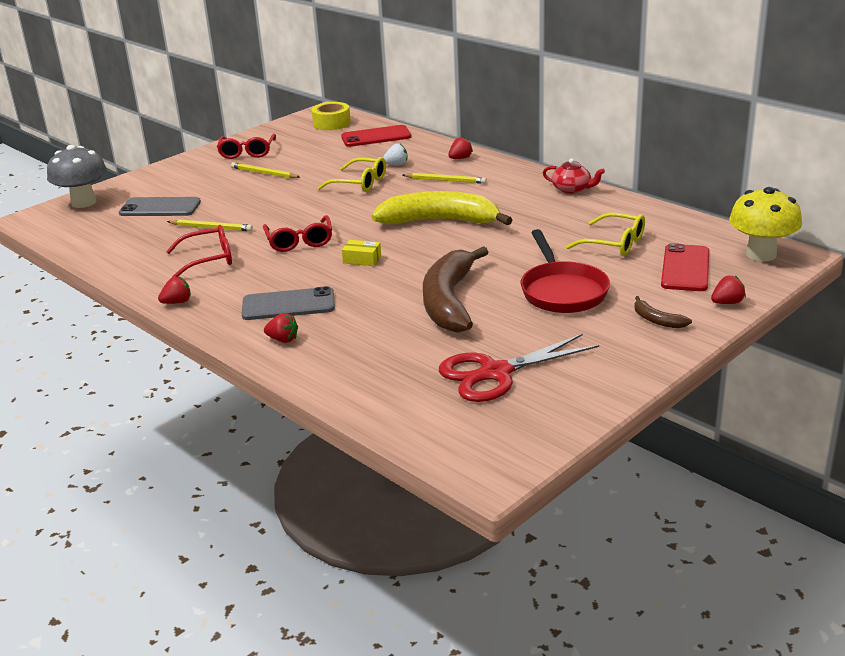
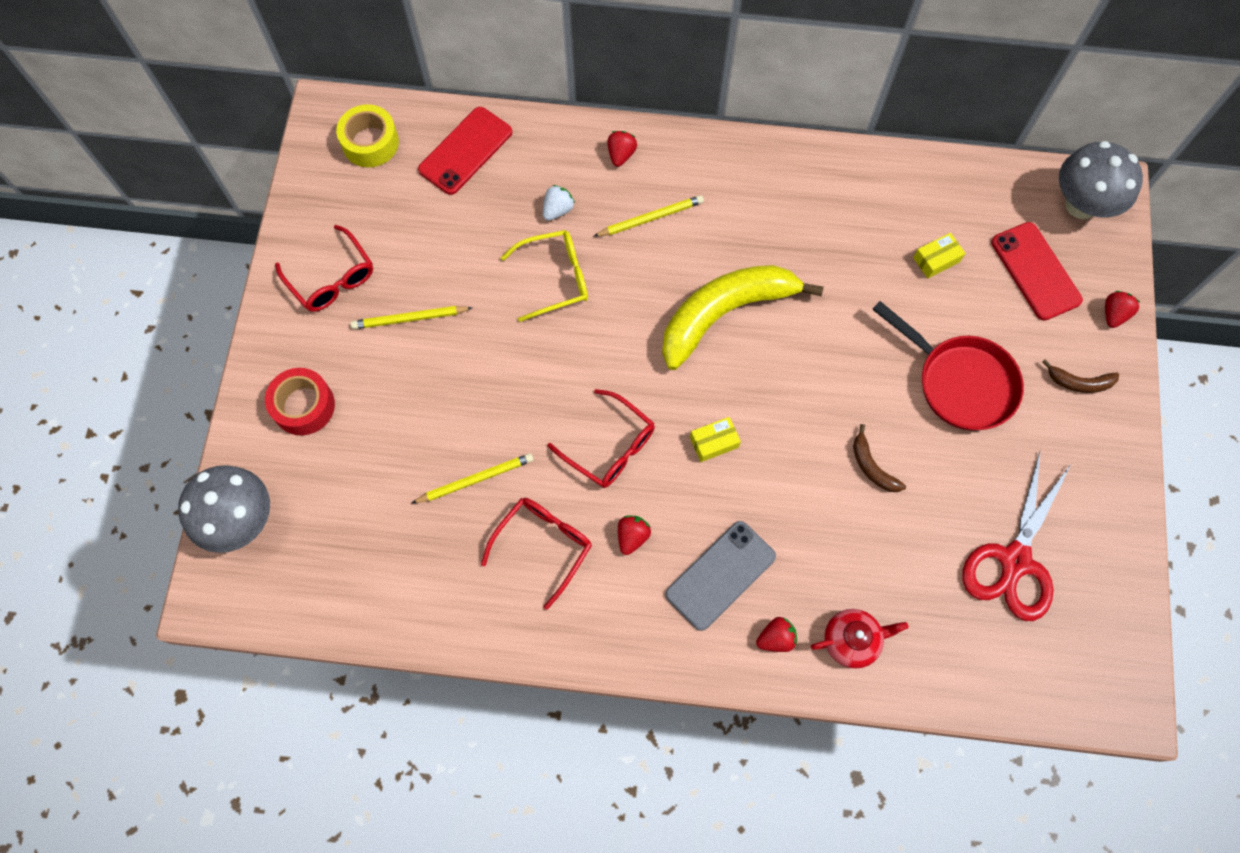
camera: 40 degrees left, 40 degrees up
(160, 208) = (360, 473): grey phone -> none
(170, 181) = (303, 406): none -> red tape
(177, 302) = (598, 647): red strawberry -> red strawberry (632, 536)
(449, 301) = (872, 466): brown banana -> brown banana, size x0.42
(572, 189) = (805, 164): red teapot -> red teapot (852, 640)
(614, 243) = (936, 260): yellow glasses -> yellow box
(761, 254) = (1081, 205): yellow mushroom -> grey mushroom

